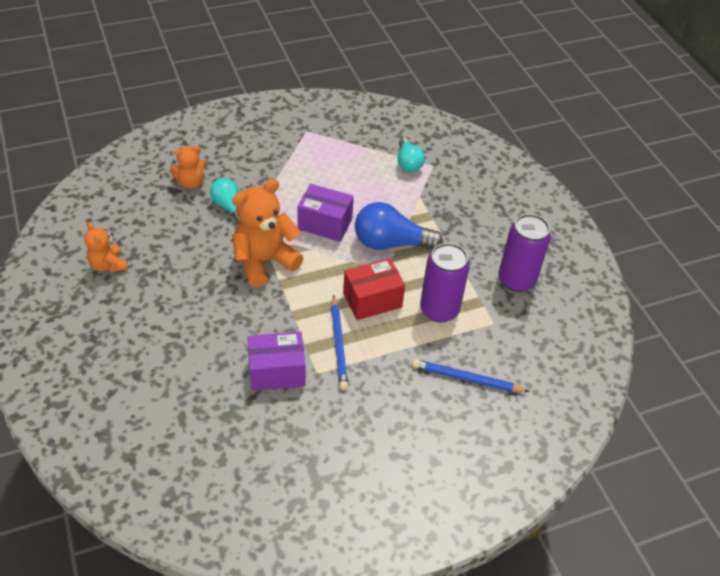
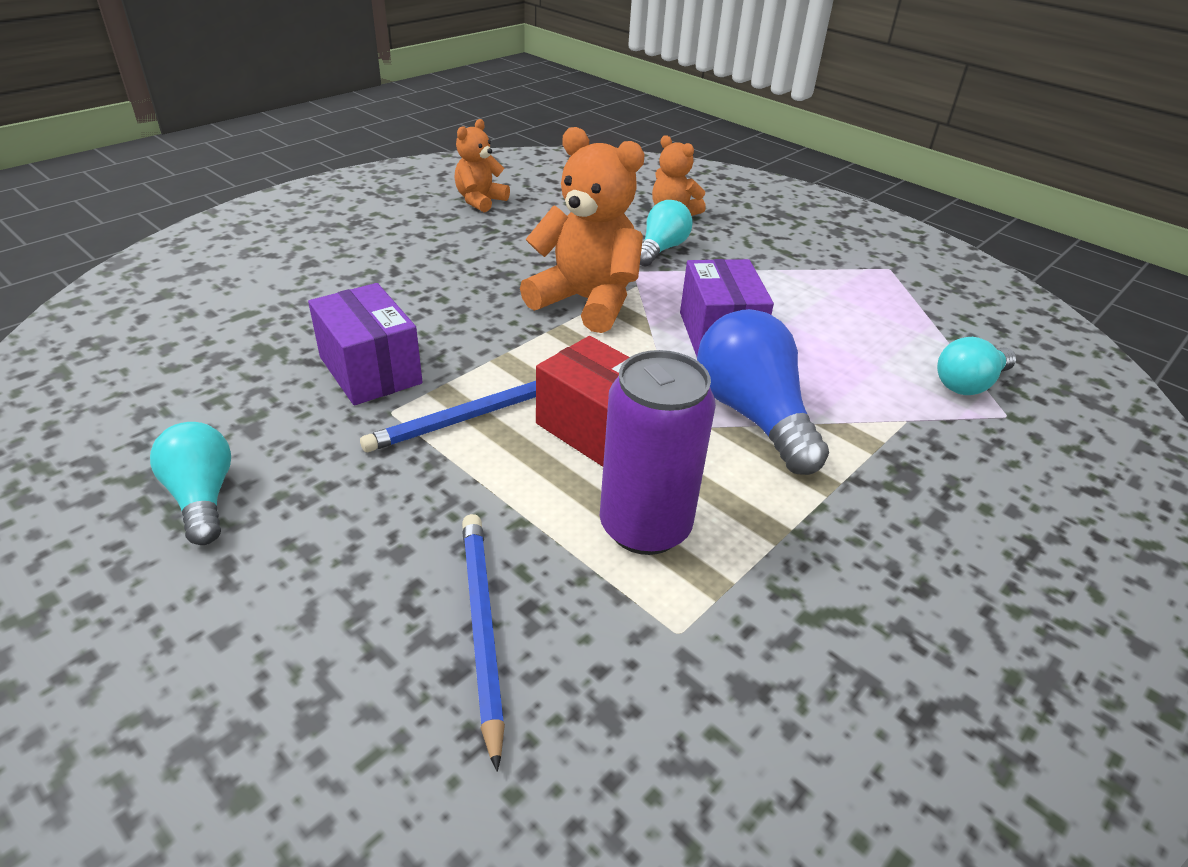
camera: 65 degrees right, 10 degrees down
(346, 459) = (202, 497): none -> turquoise light bulb
(516, 280) = (846, 641): purple can -> none

